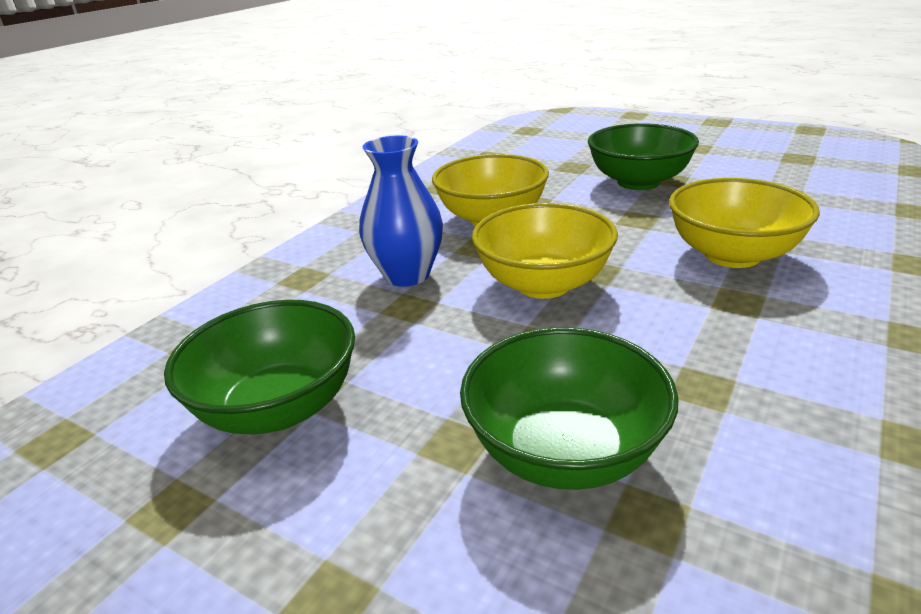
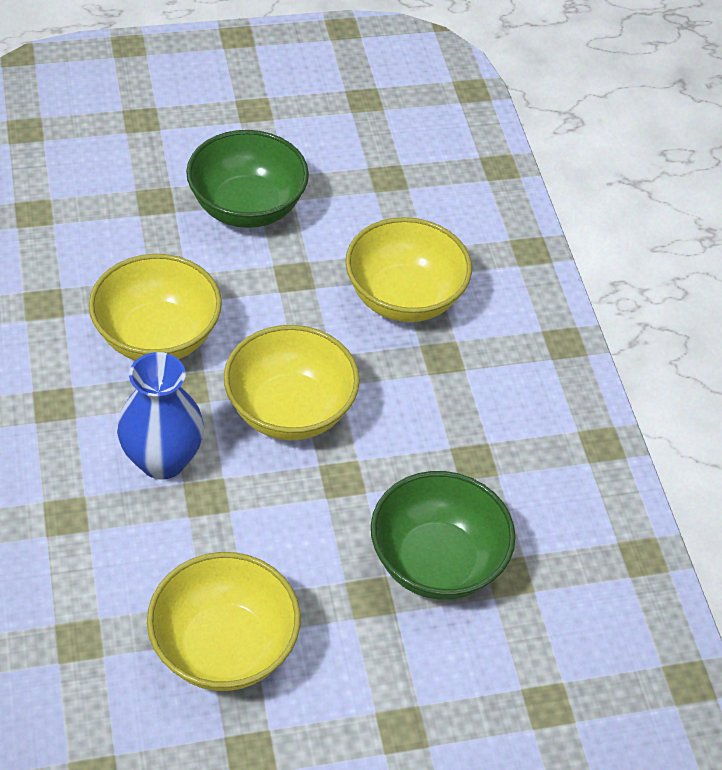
camera: 50 degrees left, 20 degrees up
(279, 407) = (224, 647): green bowl -> yellow bowl

